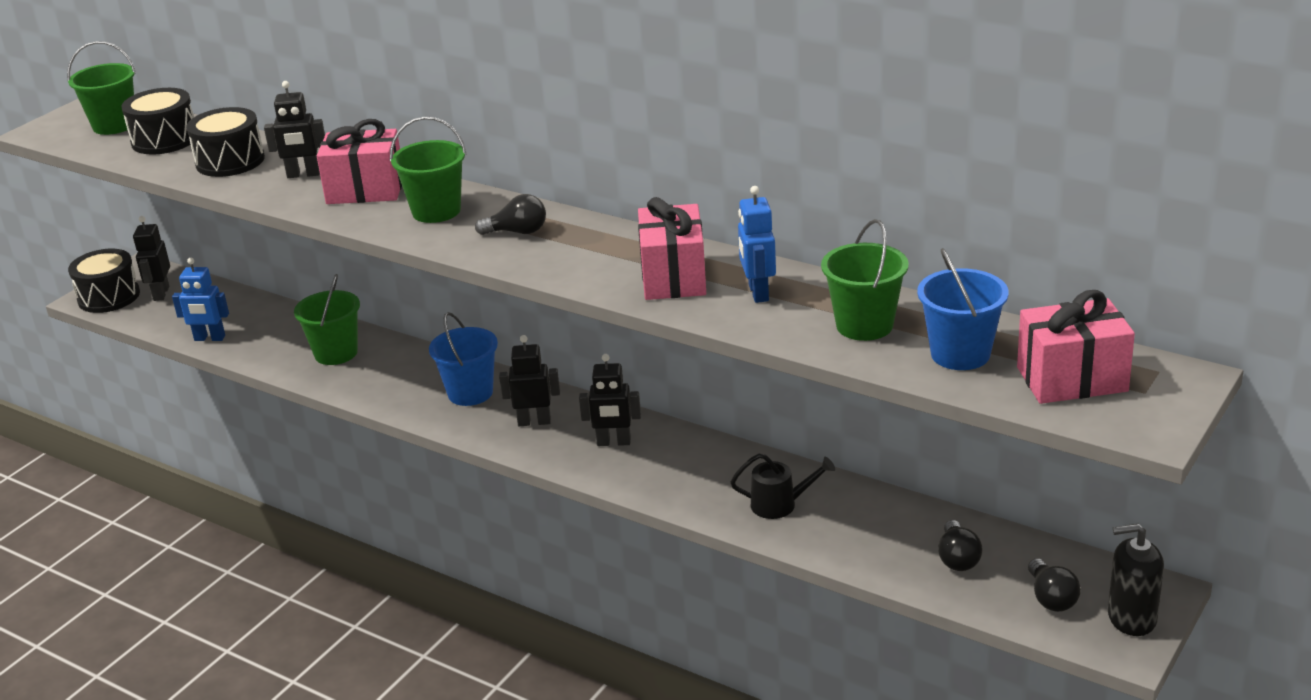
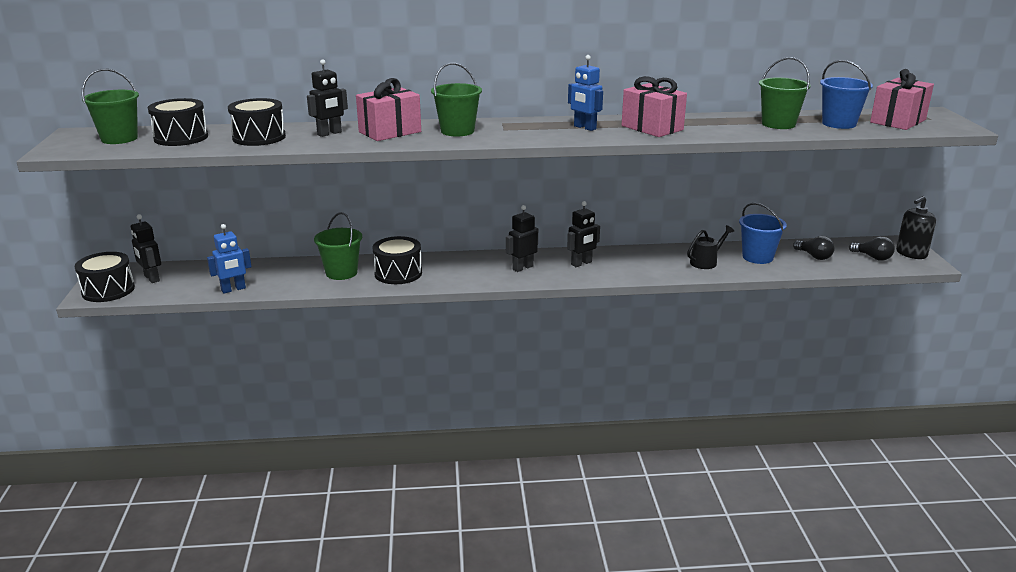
camera: 40 degrees left, 5 degrees down
(390, 377) = (398, 273): none -> black drum
(470, 393) = (462, 266): blue bucket -> blue bucket (757, 257)
(517, 232) = (527, 129): black light bulb -> none
(758, 293) = (705, 124): blue robot -> blue robot (584, 127)

